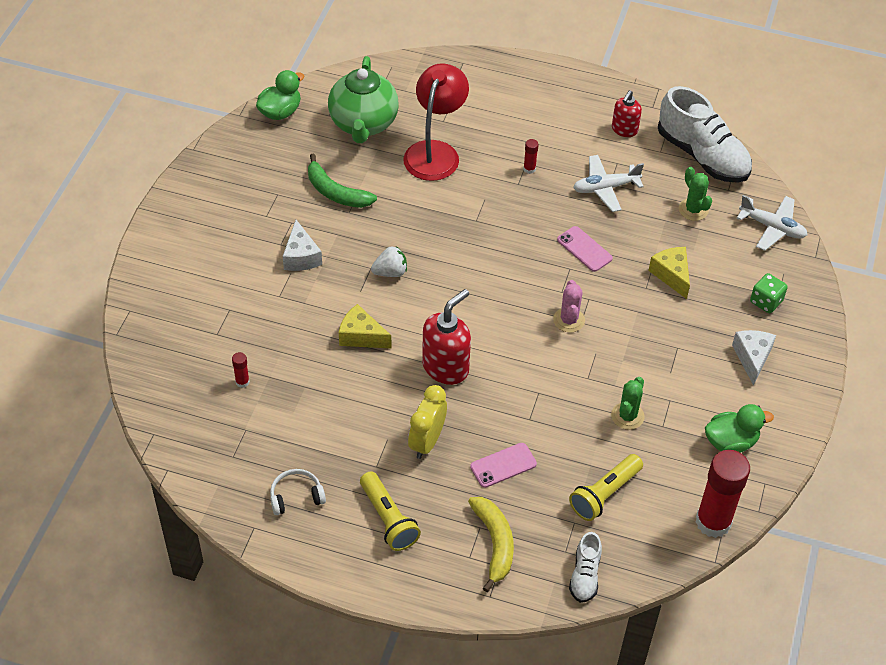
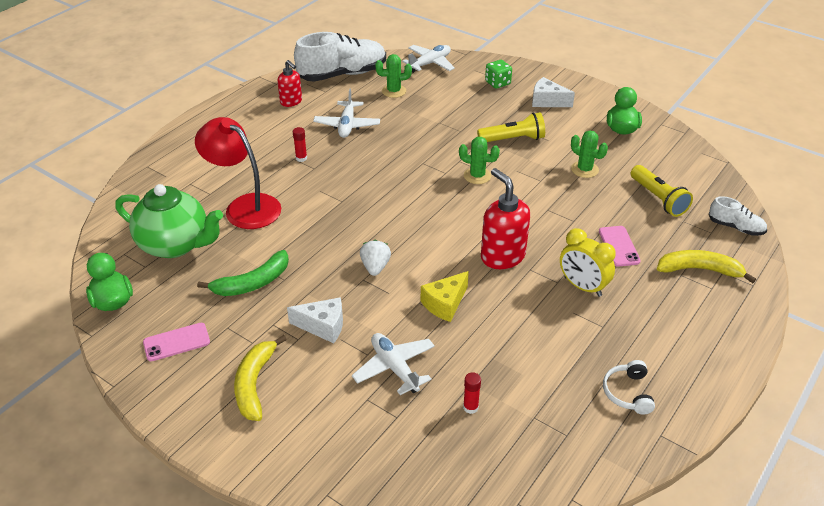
camera: 70 degrees left, 10 degrees down
(222, 232) = (254, 384): none -> yellow banana
(269, 319) = (394, 368): none -> white plane
(388, 519) = (665, 331): yellow flashlight -> yellow flashlight (513, 139)
(569, 320) = (477, 176): pink cactus -> green cactus
(584, 249) = (406, 150): pink phone -> pink phone (176, 342)
(671, 275) = (453, 116): yellow cheese -> none
(713, 522) = (692, 154): red glue stick -> none

